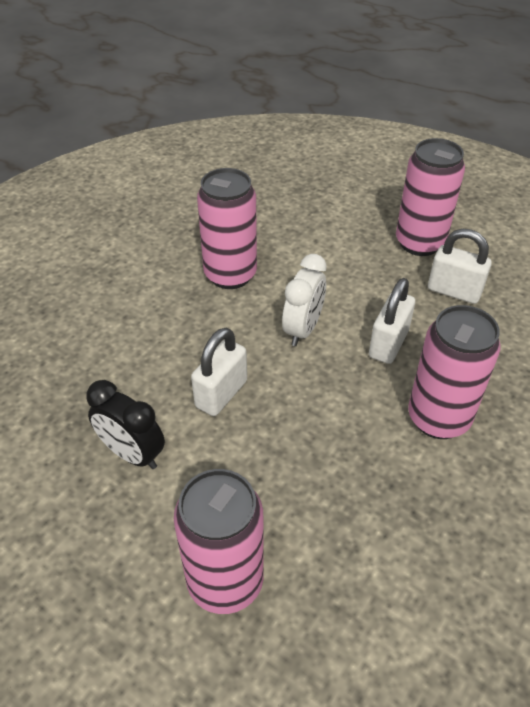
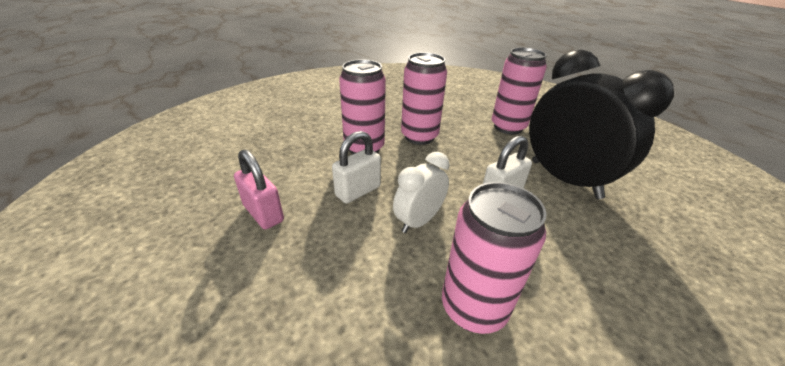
camera: 160 degrees left, 10 degrees down
(132, 454) = (564, 179): black clock -> black clock, size x1.92
(419, 243) = (229, 276): pink can -> pink can (419, 137)
(454, 291) = (263, 213): white padlock -> pink padlock

